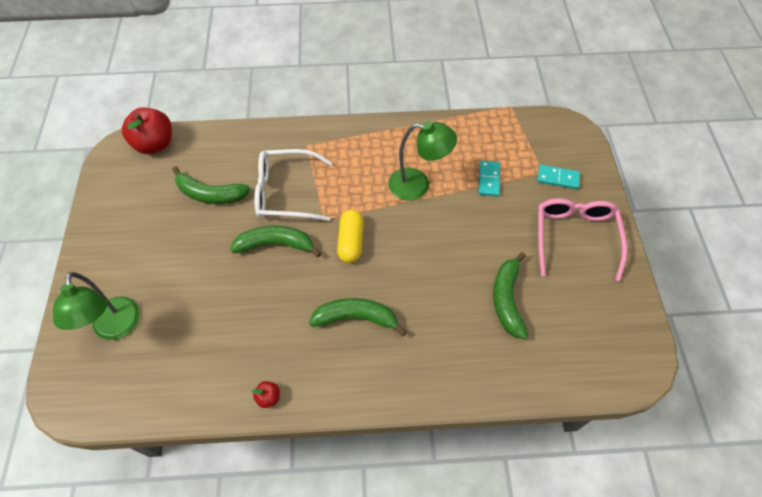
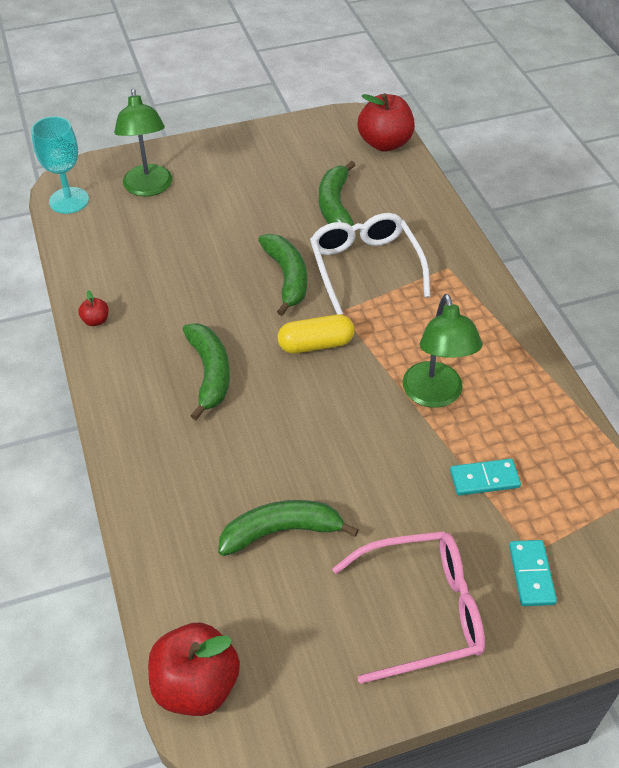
camera: 75 degrees right, 10 degrees down
(96, 403) = (69, 200): none -> turquoise goblet
(116, 328) = (149, 188): green lamp -> green lamp turned 75 degrees counterclockwise
(613, 374) = (196, 685): none -> red apple

